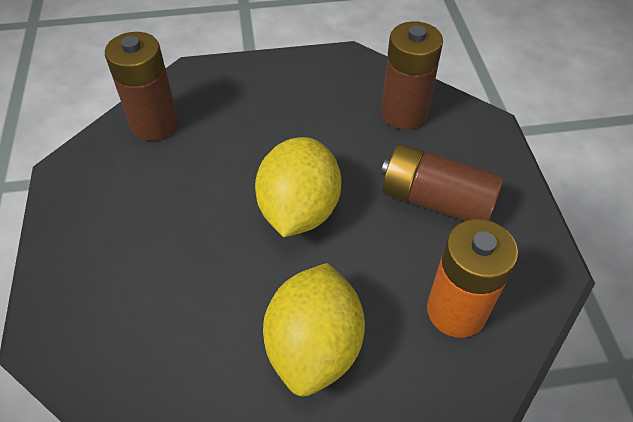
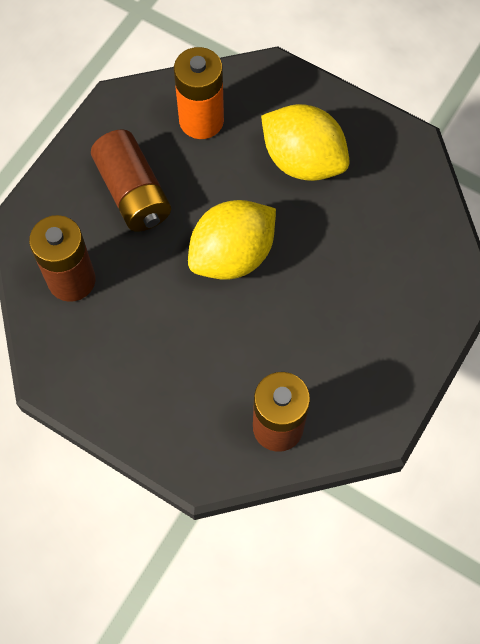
camera: 140 degrees left, 15 degrees up
(314, 347) = (303, 161): yellow lemon -> yellow lemon turned 75 degrees clockwise

